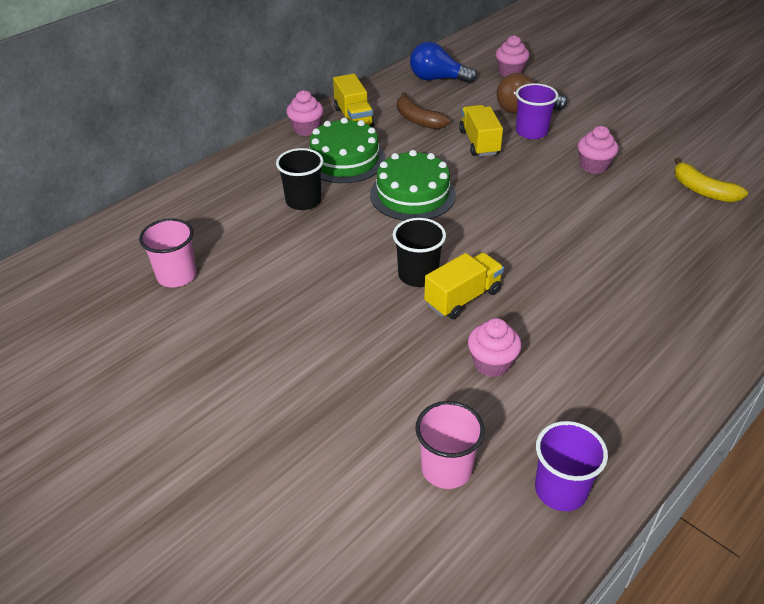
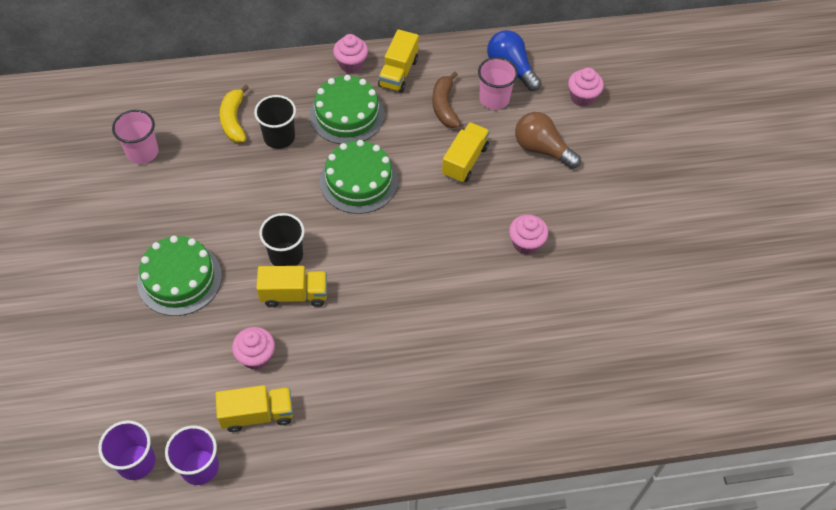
camera: 35 degrees right, 15 degrees up
(338, 349) = (179, 279): none -> green cake
(446, 468) = (154, 405): pink cup -> pink cup (494, 99)
(531, 132) = (519, 176): purple cup -> purple cup (136, 462)
(554, 407) = (257, 414): none -> yellow truck
(702, 190) = (582, 325): yellow banana -> yellow banana (234, 120)

